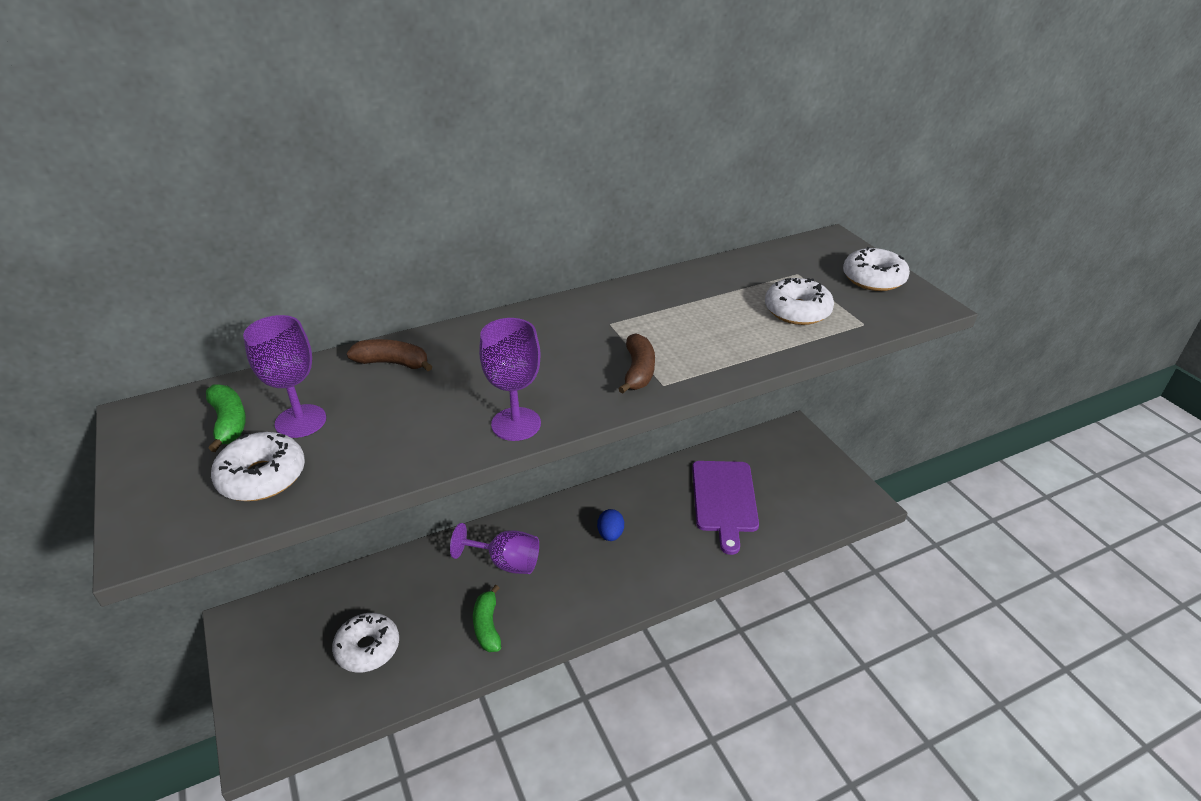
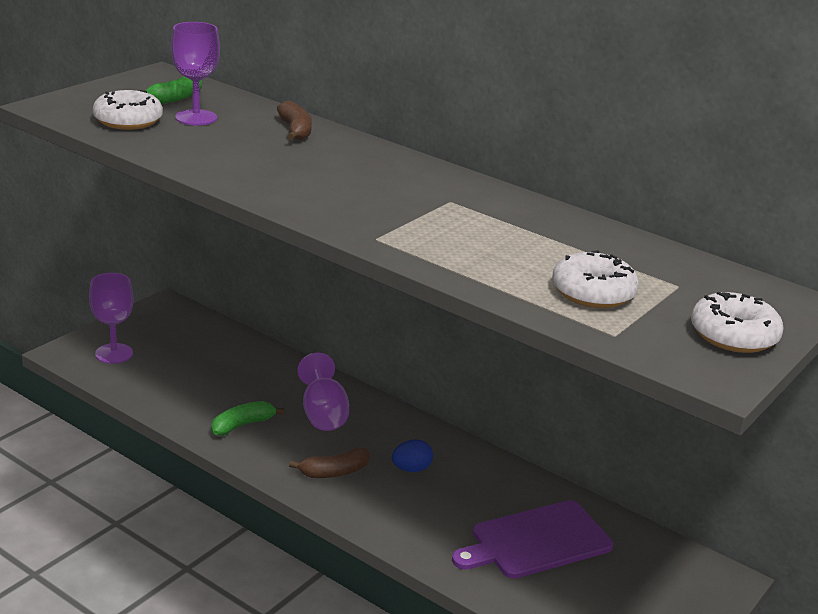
camera: 60 degrees right, 10 degrees down
(368, 648) = (179, 371): white donut -> none
(516, 424) = (259, 188): purple goblet -> purple goblet (114, 353)
(638, 371) = (385, 225): brown banana -> brown banana (334, 472)

